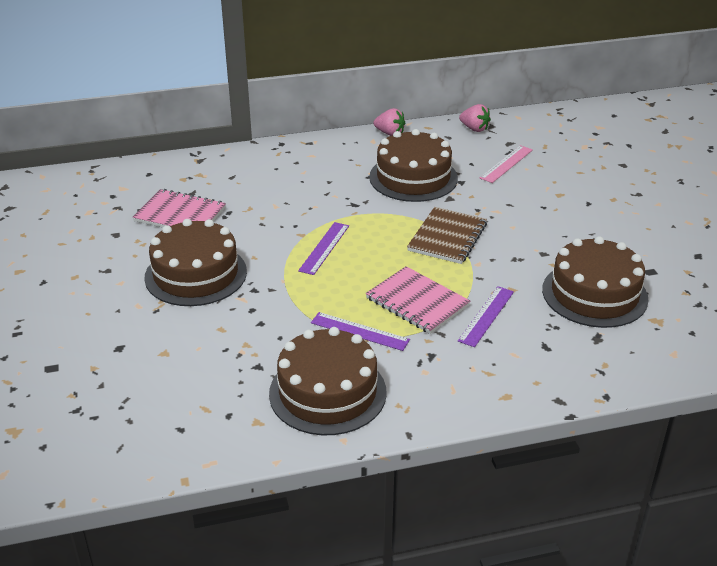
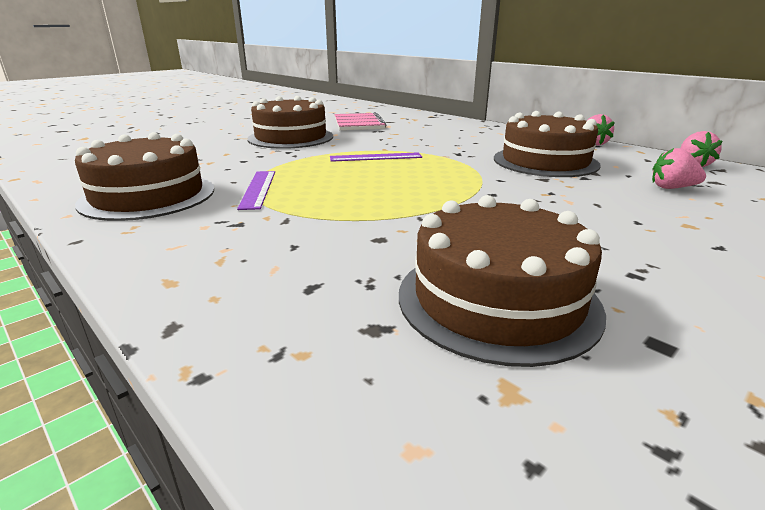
camera: 60 degrees right, 10 degrees down
(417, 302) = (333, 200): pink notebook -> none
(447, 237) = (471, 190): brown notebook -> none
(486, 316) = (344, 235): purple ruler -> none
(506, 164) = (672, 188): pink ruler -> pink strawberry

